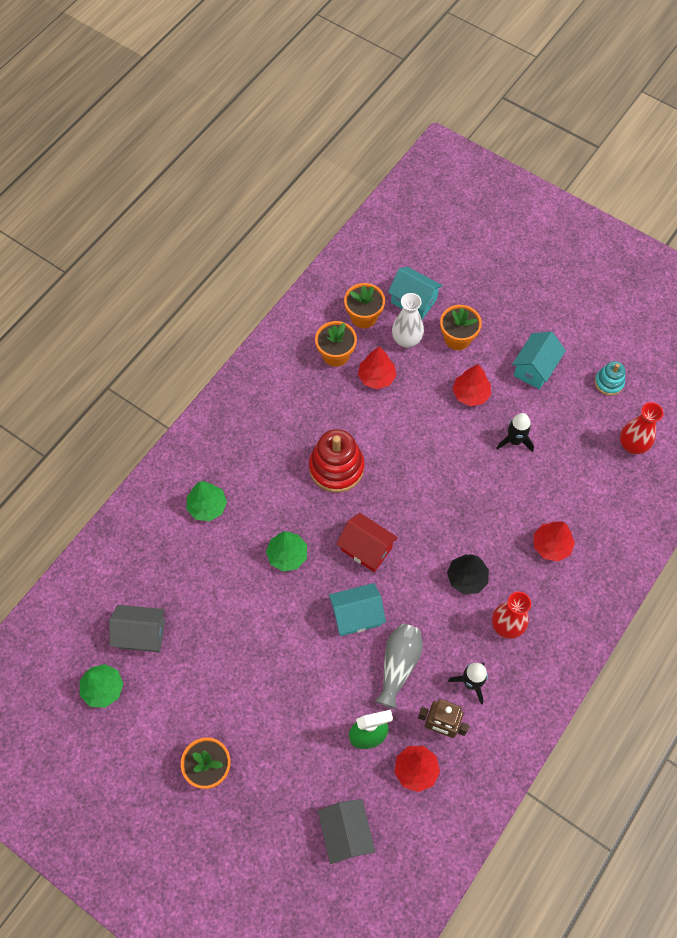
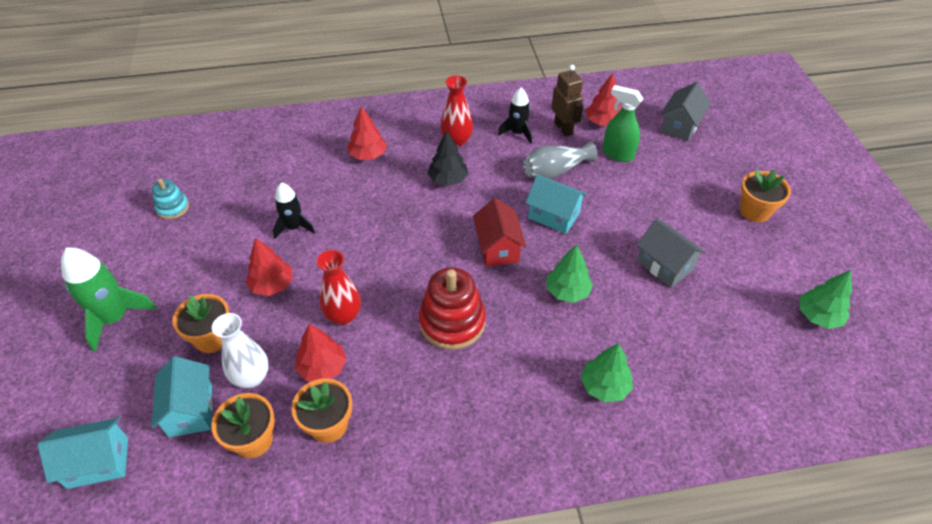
camera: 135 degrees left, 15 degrees down
(141, 634) = (753, 330): grey house -> grey house (664, 265)
(525, 301) = (115, 318): none -> green rocket
(535, 368) = (199, 260): turquoise house -> turquoise house (98, 462)
(632, 445) = (228, 163): red vase -> red vase (343, 315)

